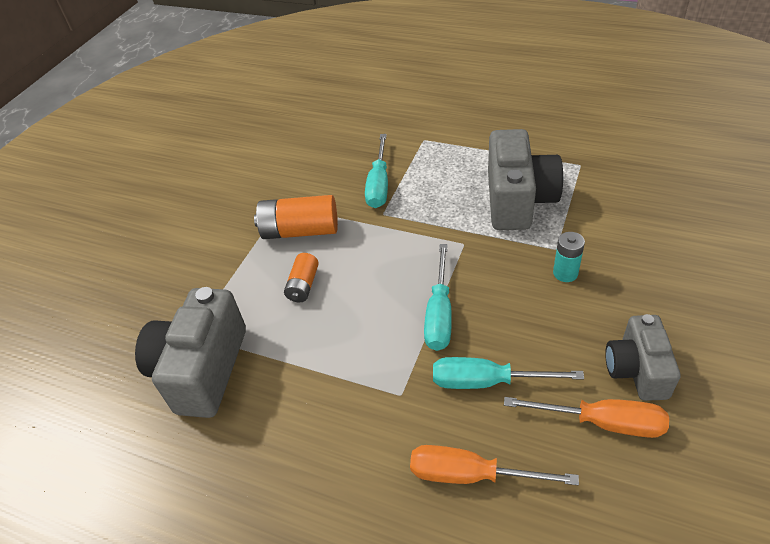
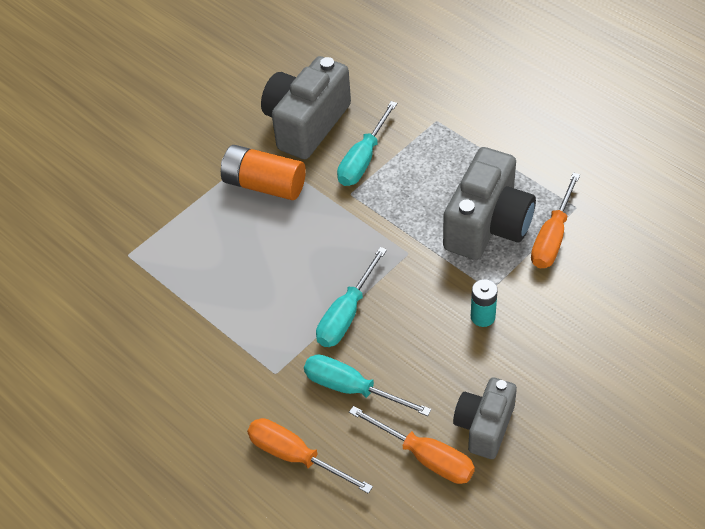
camera: 20 degrees right, 5 degrees up
(202, 369) = (124, 291): grey camera -> grey camera (306, 124)
(303, 285) = (242, 243): orange battery -> none
(578, 192) = (552, 237): none -> orange screwdriver

